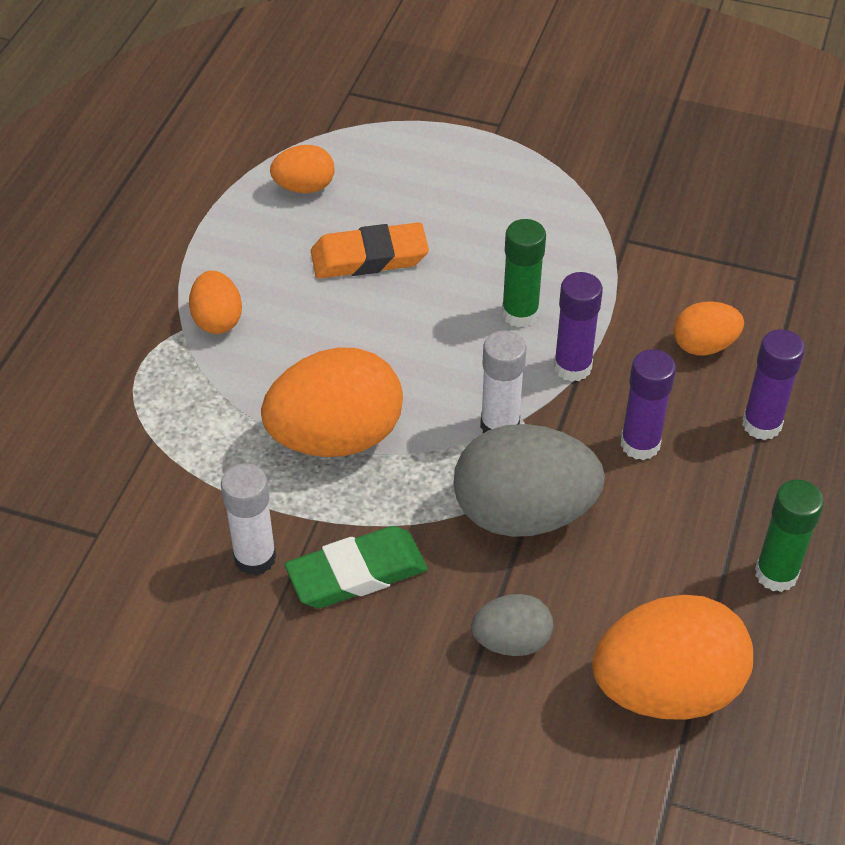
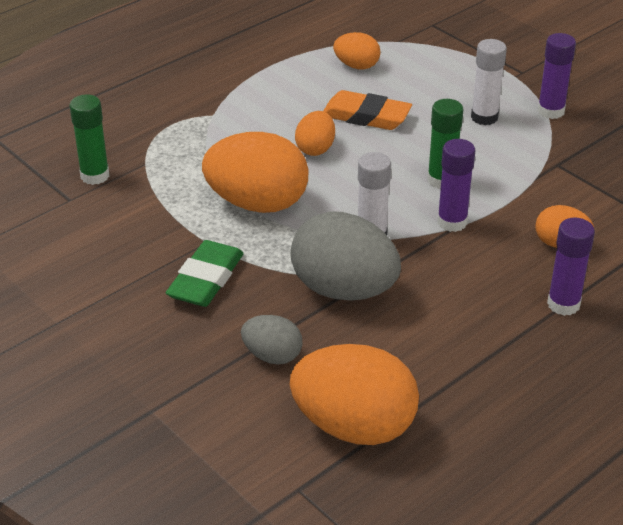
camera: 30 degrees right, 10 degrees down
(217, 320) = (239, 117): orange egg -> orange egg (315, 149)
(255, 558) = (151, 247): white glue stick -> white glue stick (484, 117)
(357, 573) = (206, 279): green eraser -> green eraser turned 75 degrees counterclockwise
(640, 444) = (461, 282): purple glue stick -> purple glue stick (551, 111)
(776, 574) = (495, 394): green glue stick -> green glue stick (95, 176)

